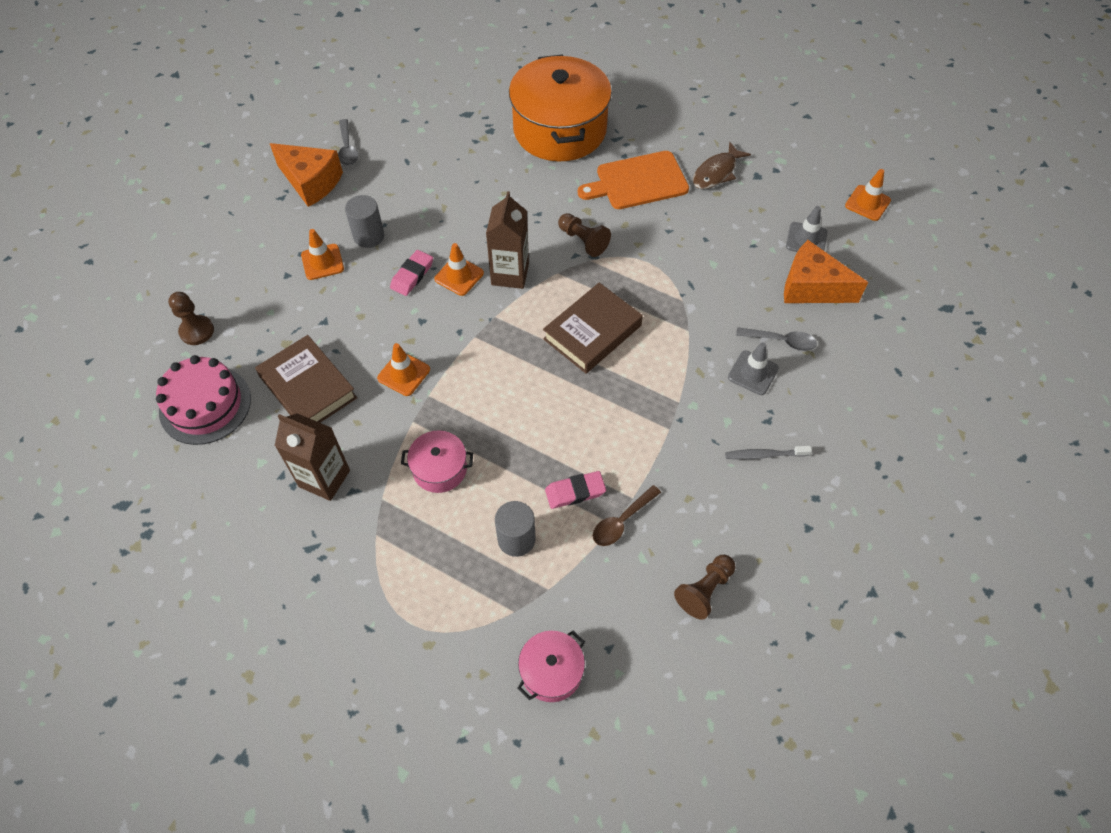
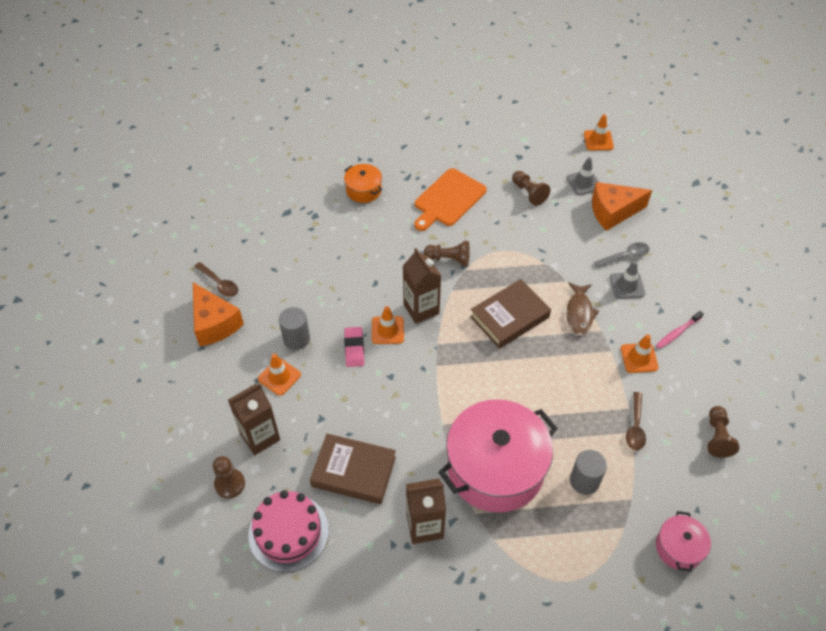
camera: 35 degrees left, 5 degrees down
(258, 305) = (260, 437): none -> brown carton
(311, 182) = (214, 323): orange cheese -> orange cheese turned 60 degrees clockwise
(347, 148) = (219, 283): grey spoon -> brown spoon
(404, 374) = (412, 420): orange traffic cone -> orange traffic cone (639, 358)
(439, 469) = (495, 468): pink pot -> pink pot, size x2.17
(560, 129) = (363, 190): orange pot -> orange pot, size x0.46
(575, 492) = (592, 427): pink eraser -> none
(592, 332) = (509, 317): brown book -> brown book turned 45 degrees clockwise
(716, 172) = (492, 167): brown fish -> brown fish (579, 313)
(732, 219) = (529, 193): none -> brown pawn
(765, 455) = (677, 332): grey toothbrush -> pink toothbrush

